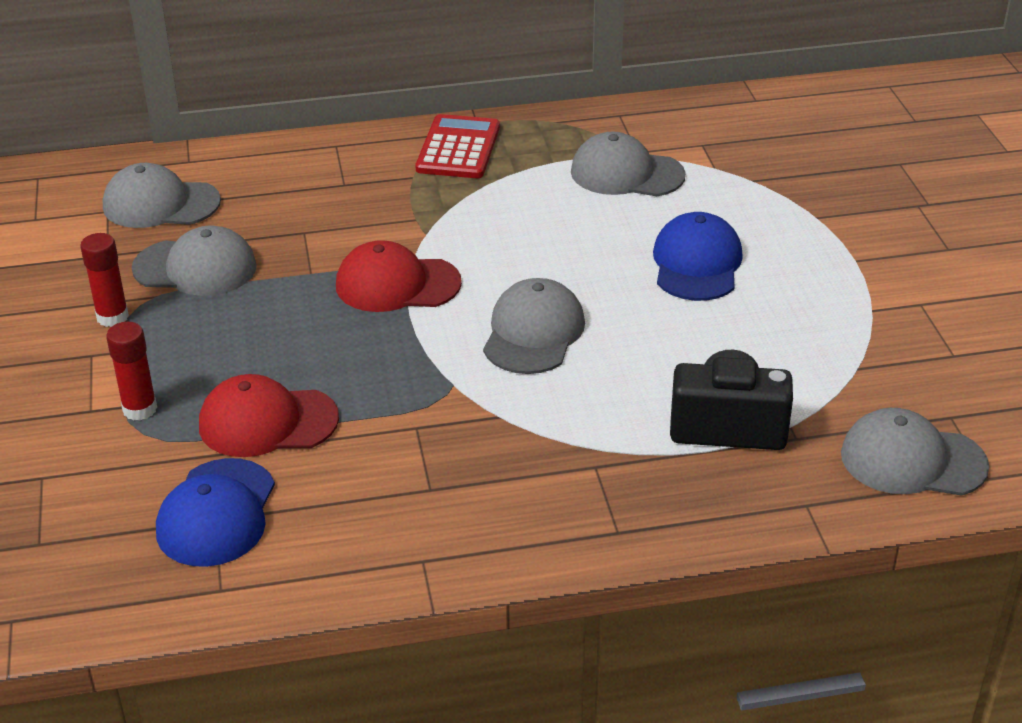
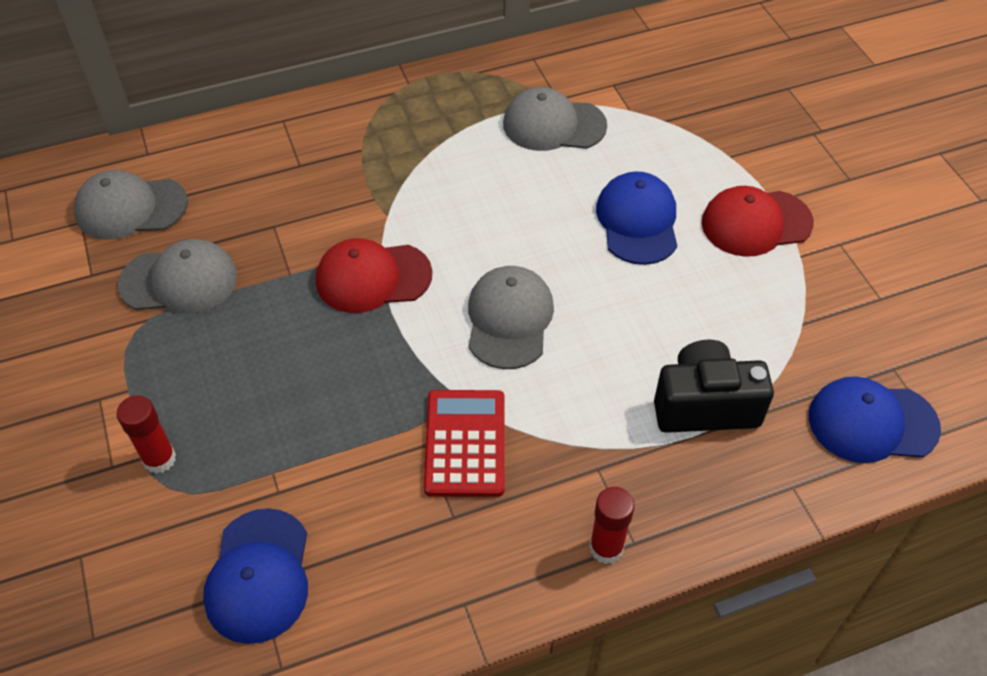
camera: 10 degrees left, 15 degrees up
(112, 317) = (111, 350): red glue stick -> red glue stick (606, 548)
(267, 422) = (285, 458): red cap -> red cap (755, 223)
(458, 148) = (396, 112): red calculator -> red calculator (465, 443)
(912, 460) = (872, 422): grey cap -> blue cap

